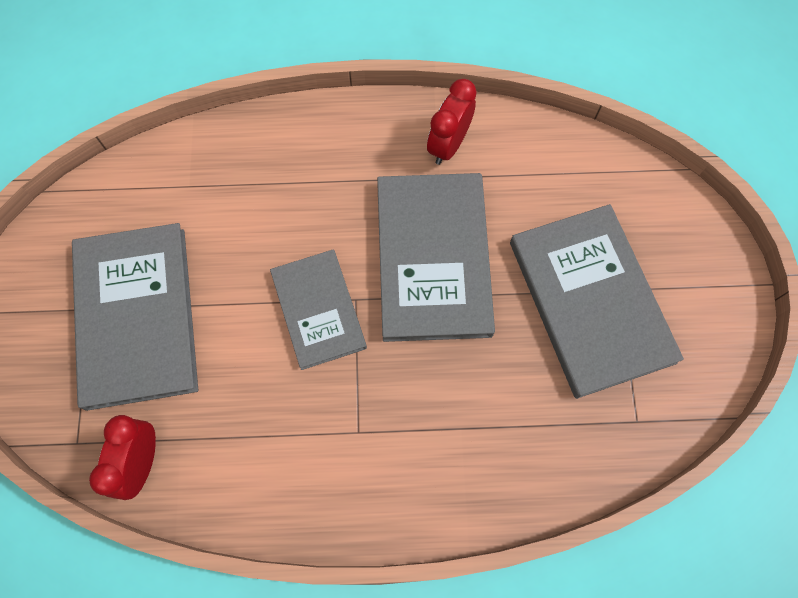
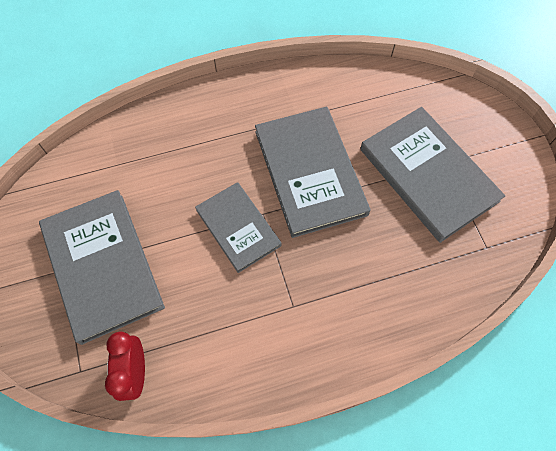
camera: 15 degrees left, 5 degrees down
(448, 145) = (297, 94): red clock -> none

